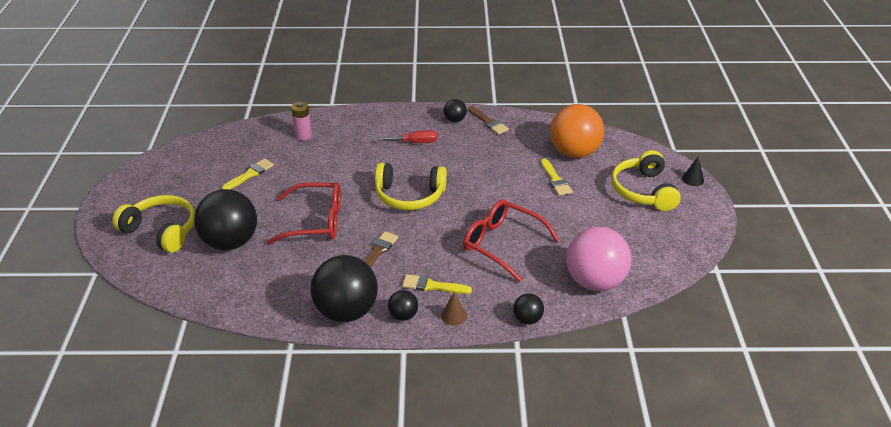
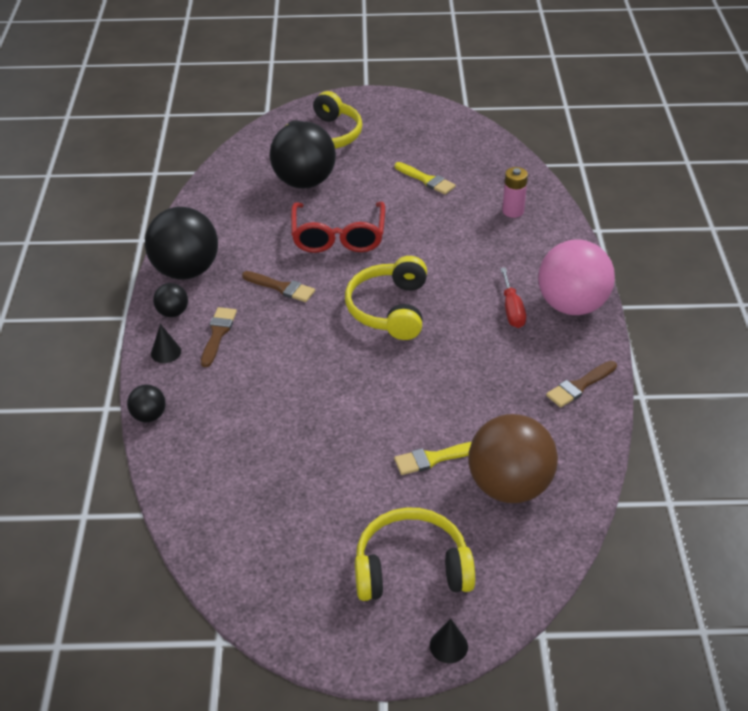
camera: 90 degrees right, 5 degrees up
(432, 286) = (218, 334): yellow brush -> brown brush
(453, 316) = (166, 352): brown cone -> black cone
(455, 120) = (577, 348): black ball -> none
(502, 244) = (289, 396): red glasses -> none
(574, 153) = (509, 486): orange ball -> brown ball
(595, 282) = (206, 487): pink ball -> pink ball (572, 305)

